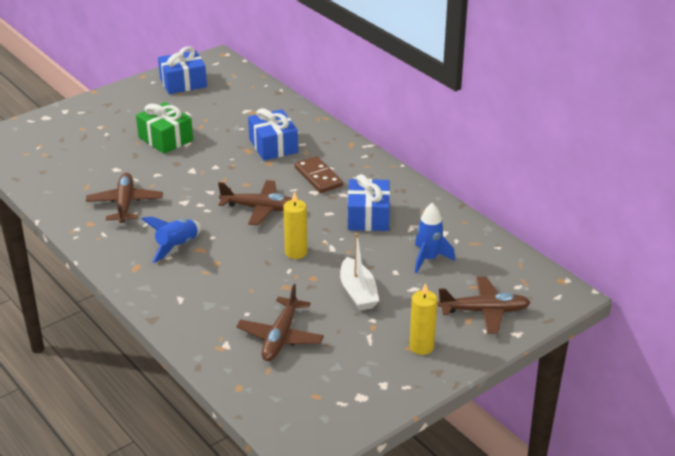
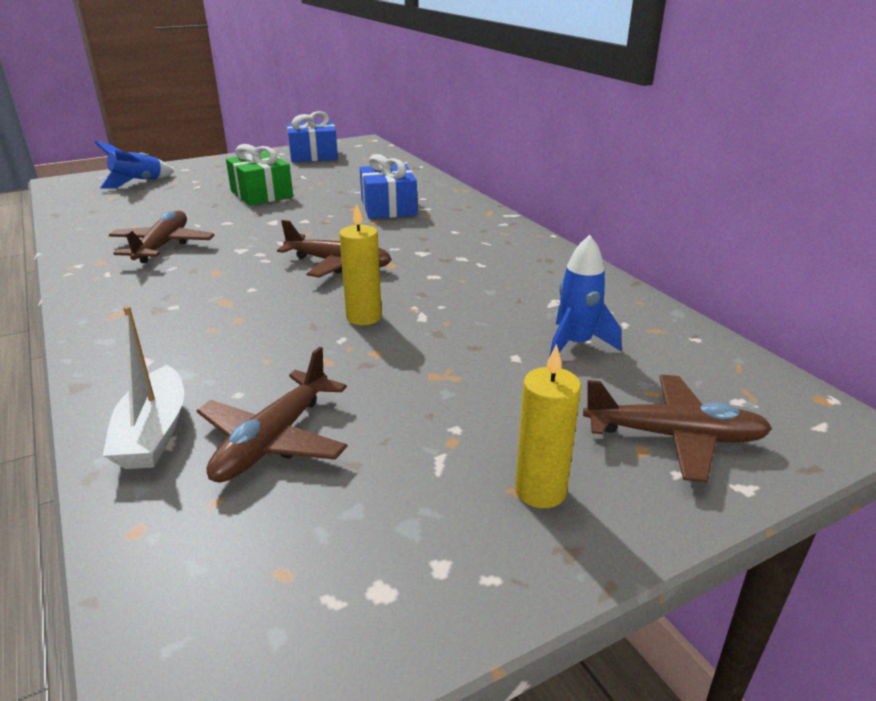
camera: 10 degrees right, 5 degrees down
(177, 246) = (194, 295): blue rocket -> blue rocket (138, 183)
(318, 177) = (434, 238): brown domino -> none
(358, 292) = (442, 381): white boat -> white boat (153, 433)
(368, 216) = (490, 284): blue gift -> none

